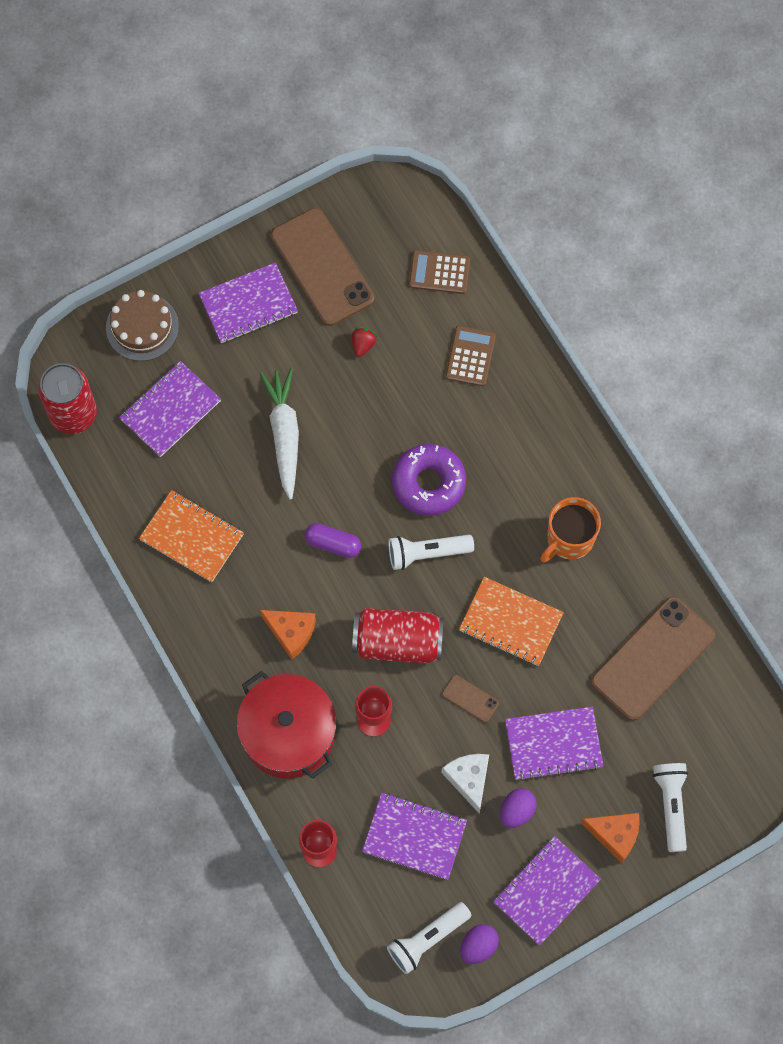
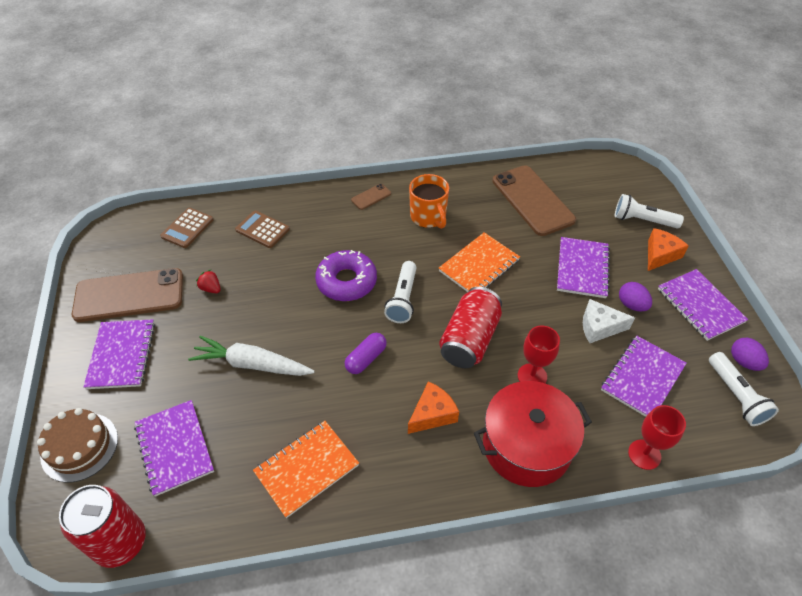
camera: 70 degrees left, 20 degrees down
(470, 698) = (532, 307): brown phone -> brown phone (371, 197)

